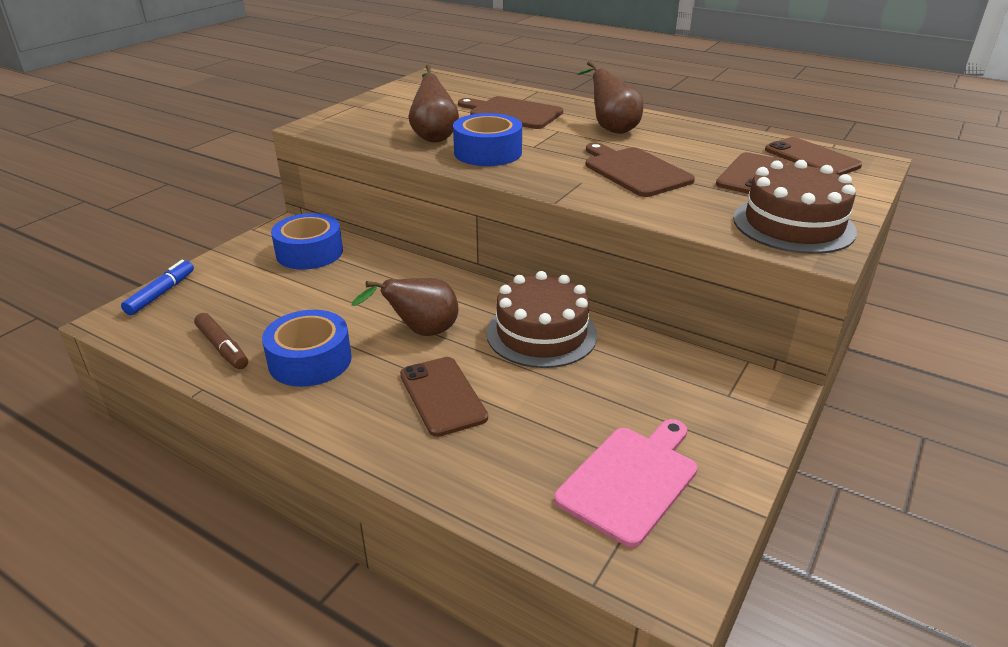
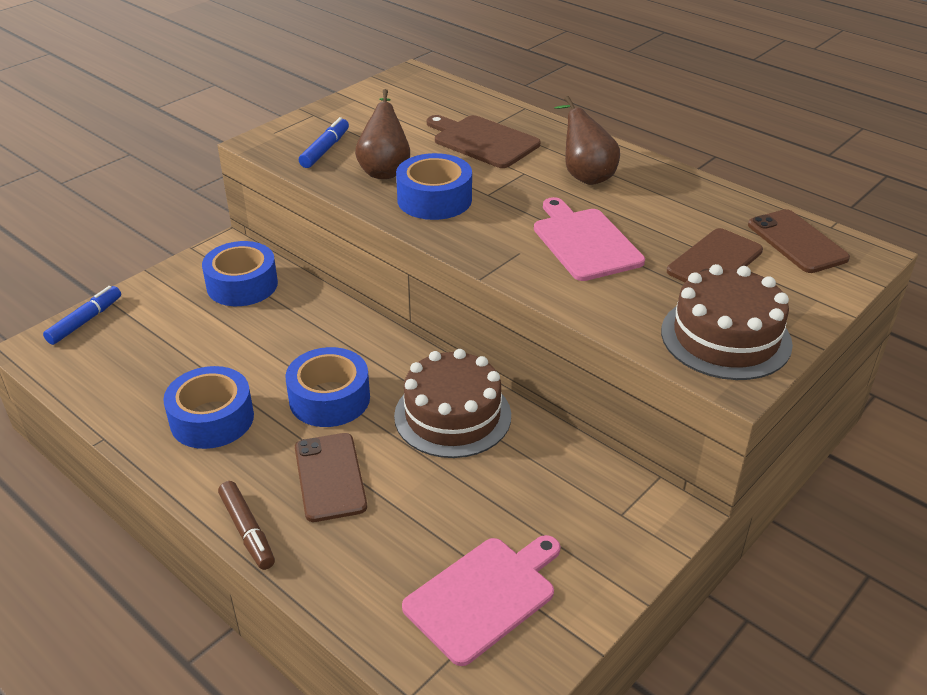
camera: 10 degrees right, 5 degrees up
(222, 347) = (131, 393): brown marker -> brown marker (247, 530)
(374, 127) = (325, 150): none -> blue marker
(421, 332) = (329, 399): brown pear -> blue tape
(635, 171) = (585, 242): brown cutting board -> pink cutting board

